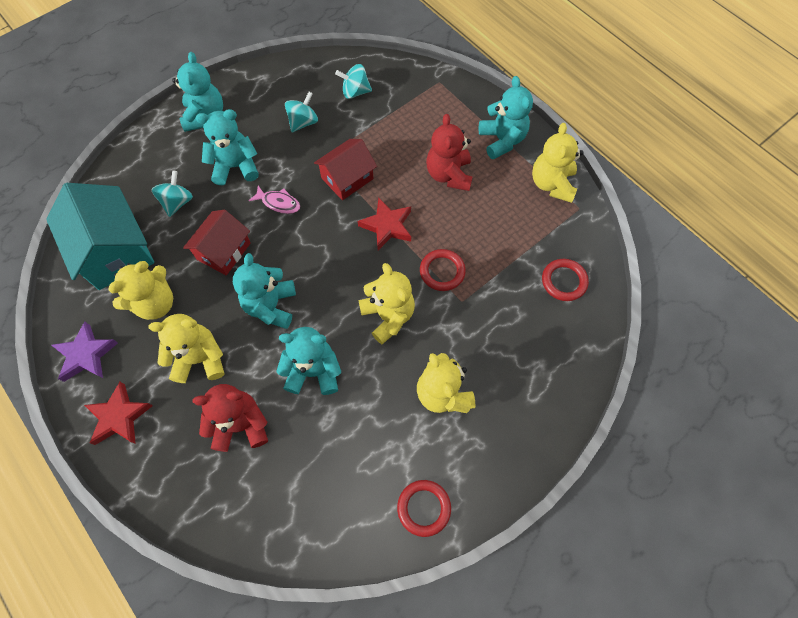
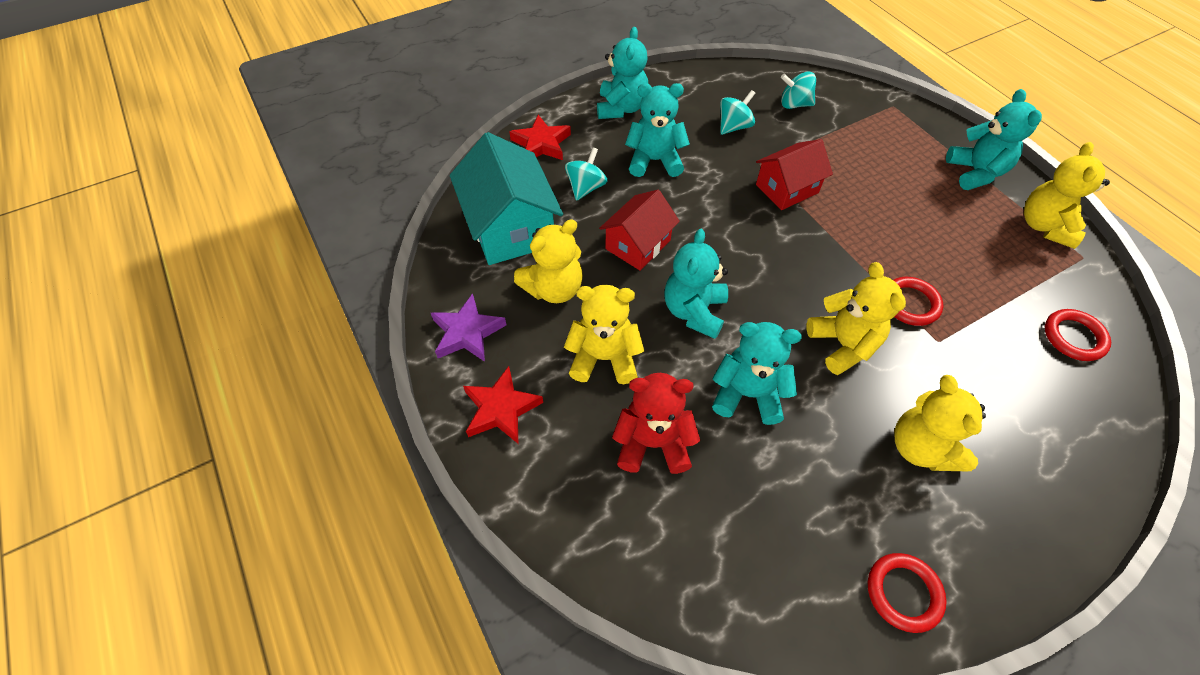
camera: 10 degrees right, 10 degrees down
(279, 203) = (704, 203): pink fish -> none
(387, 226) = (837, 244): red star -> red star (541, 144)
(449, 175) = (912, 200): red teddy bear -> none

